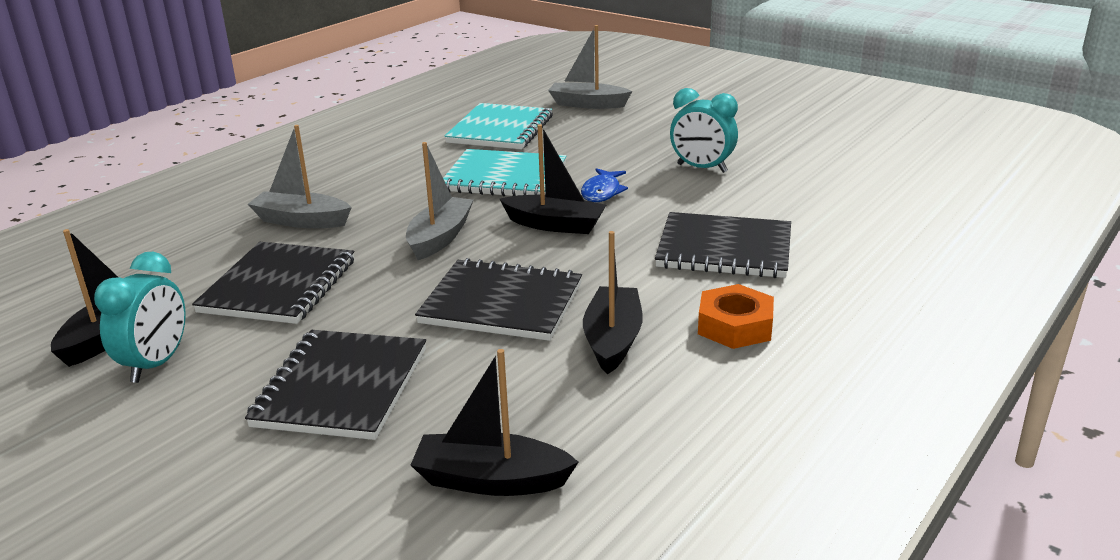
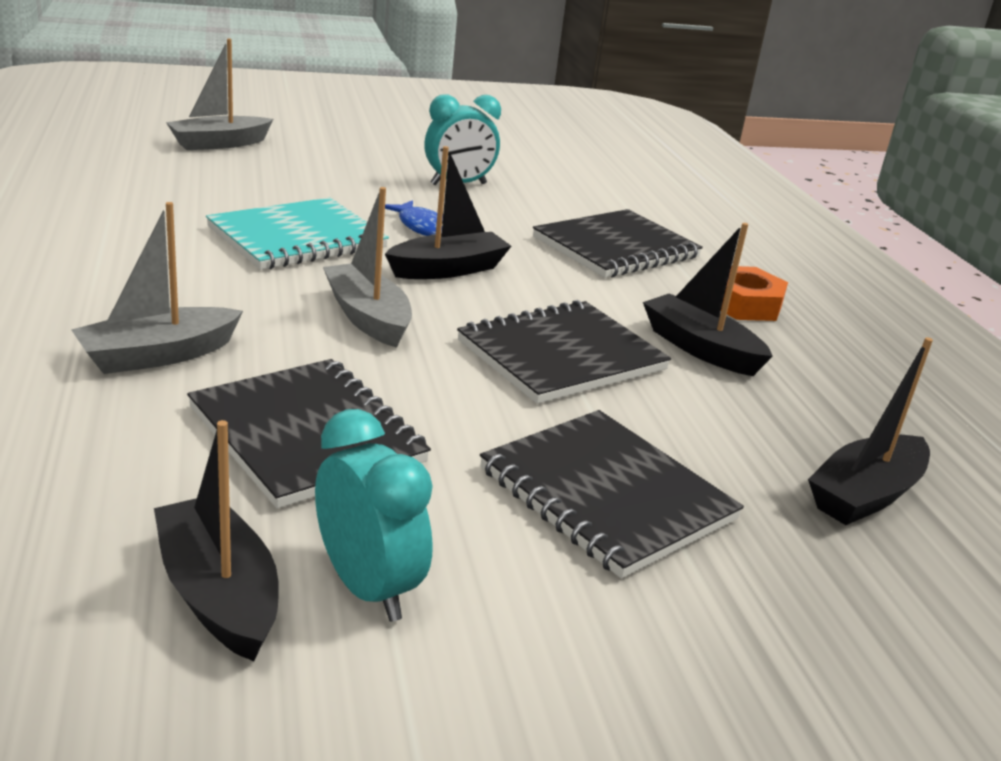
camera: 55 degrees left, 0 degrees up
(500, 130) = (178, 189): turquoise notebook -> none

